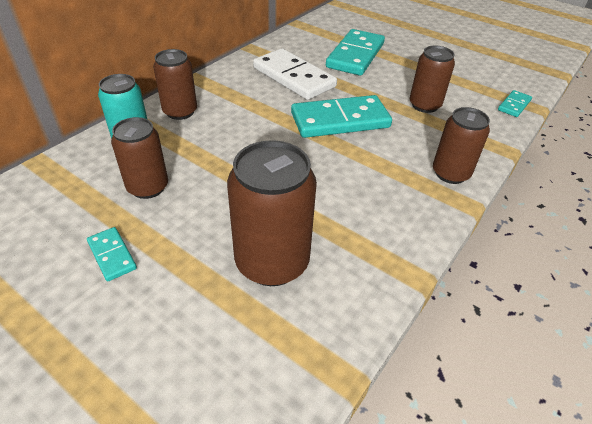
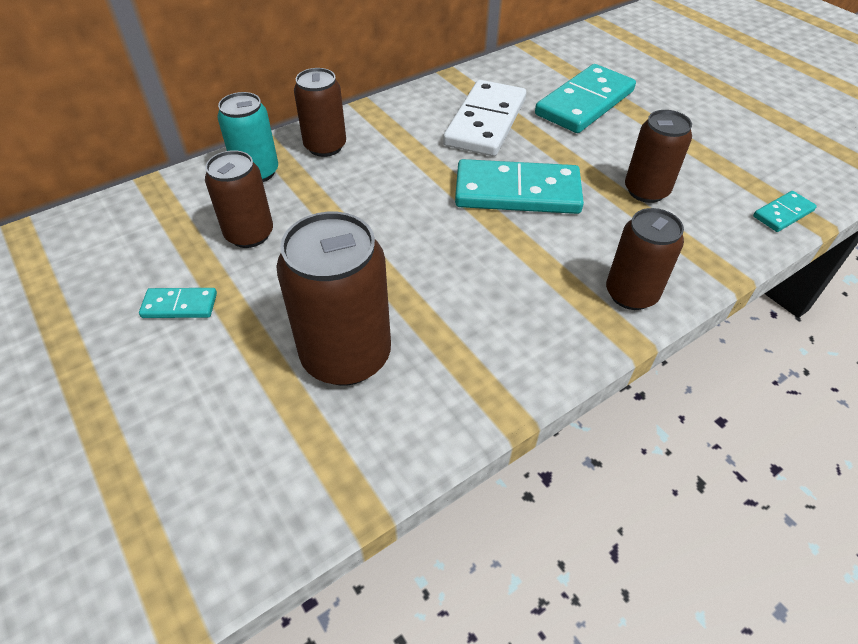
camera: 20 degrees right, 5 degrees up
(112, 255) = (179, 305): turquoise domino -> turquoise domino turned 75 degrees counterclockwise
(294, 77) = (485, 122): white domino -> white domino turned 45 degrees clockwise

